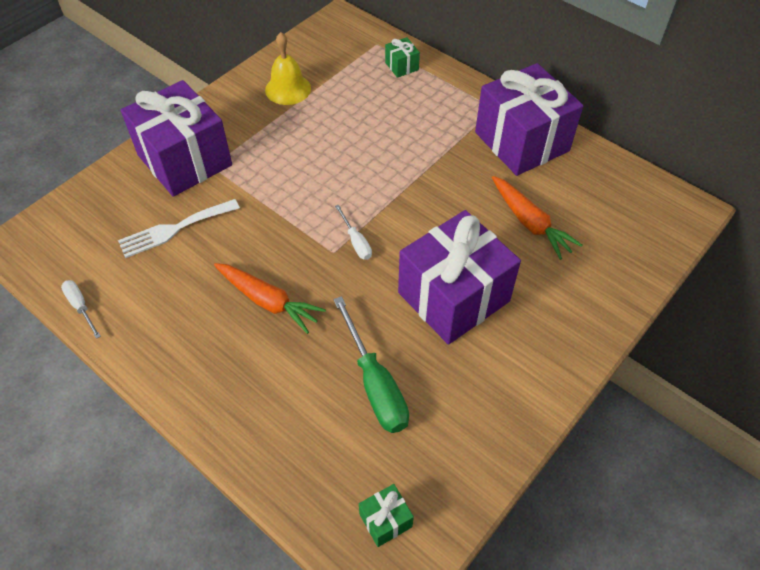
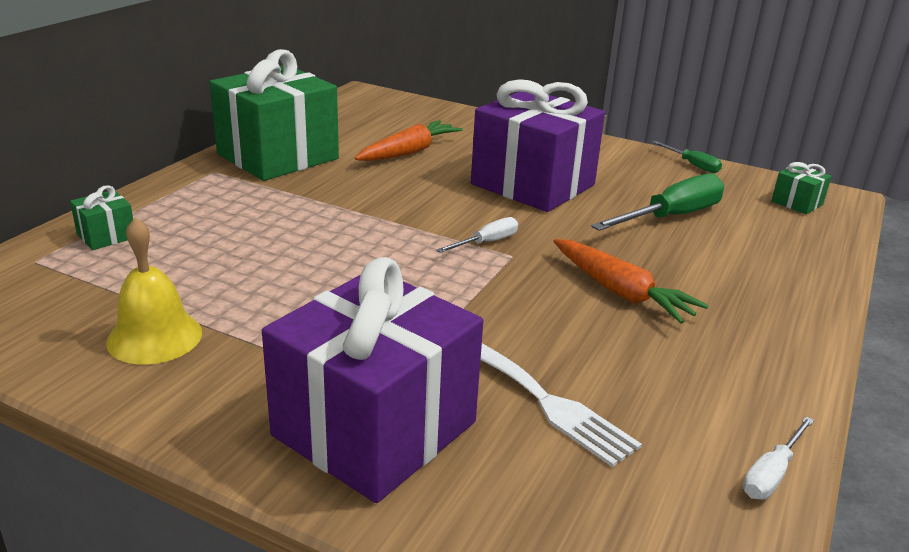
camera: 105 degrees left, 25 degrees down
(268, 301) = (620, 292): orange carrot -> orange carrot turned 120 degrees clockwise
(491, 458) = (692, 165): none -> green screwdriver
(521, 141) = (278, 156): purple gift -> green gift

